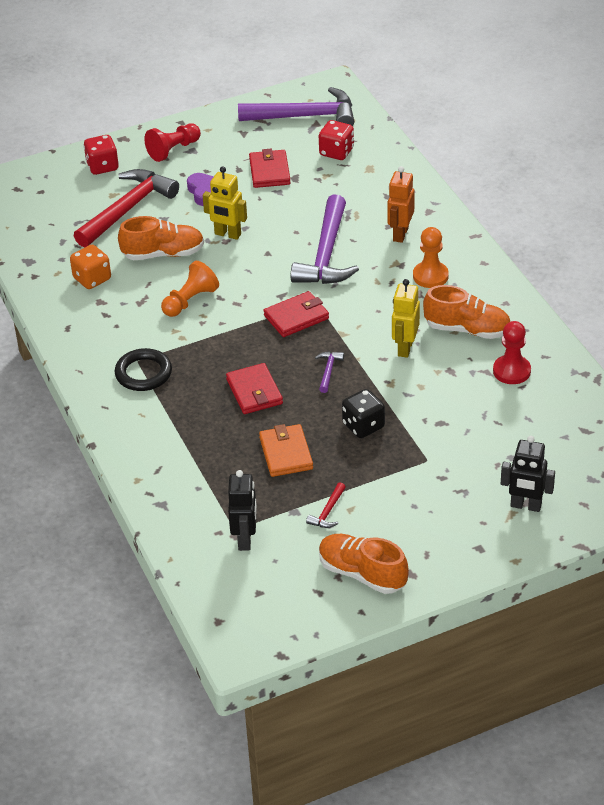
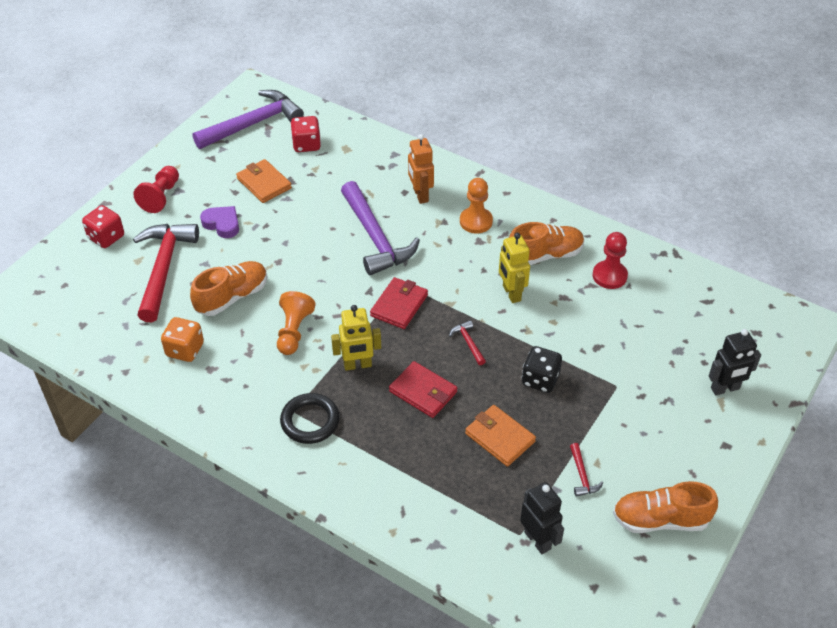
camera: 35 degrees left, 5 degrees up
(227, 234) = (275, 255): yellow robot -> yellow robot (357, 365)
(269, 171) = (264, 183): red wallet -> orange wallet
(328, 371) = (468, 342): purple hammer -> red hammer

